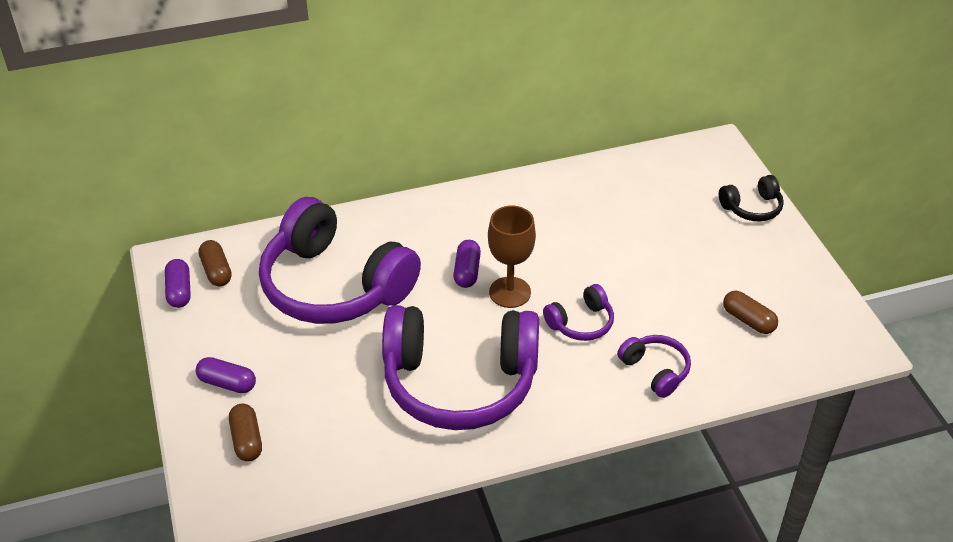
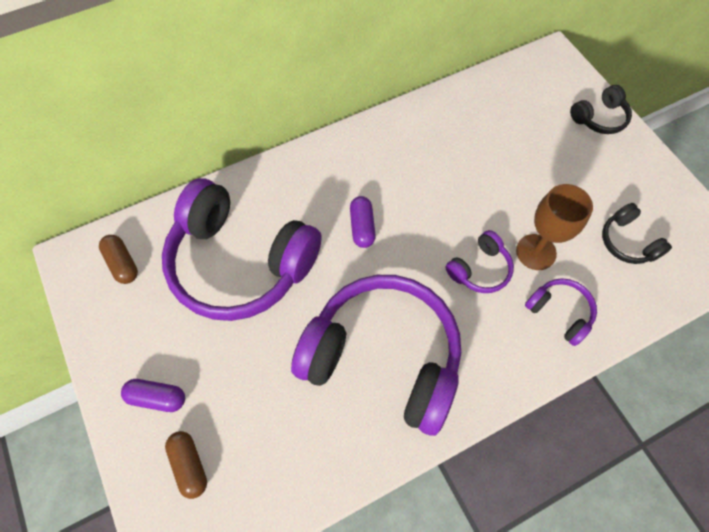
camera: 10 degrees left, 20 degrees up
(179, 291) = (90, 293): purple capsule -> none
(460, 382) = (383, 357): purple headphones -> purple headphones turned 150 degrees counterclockwise
(510, 292) = (407, 244): brown goblet -> brown goblet (536, 252)
(748, 320) = (627, 242): brown capsule -> black headphones

